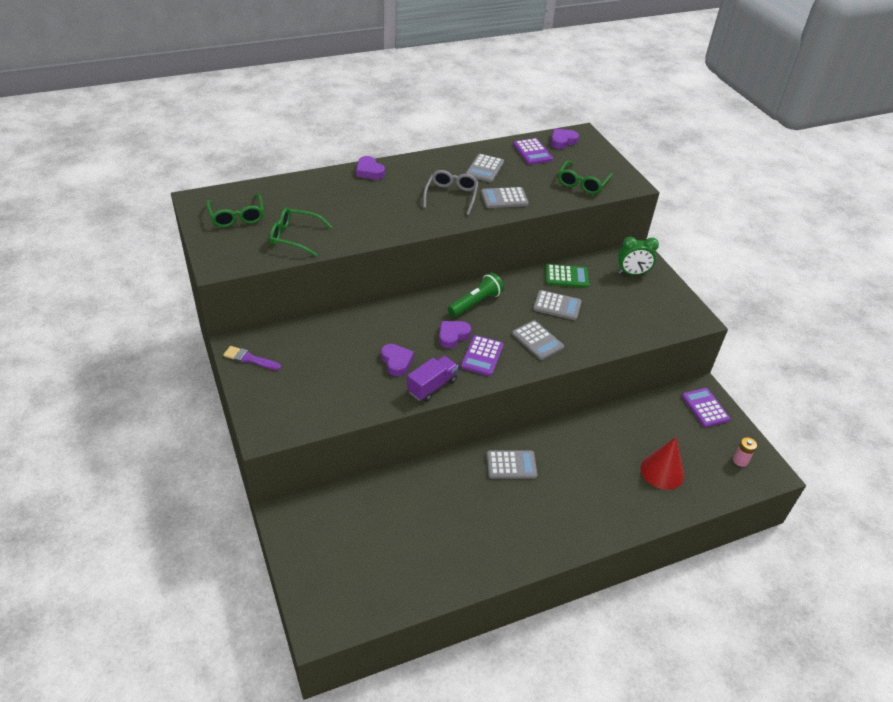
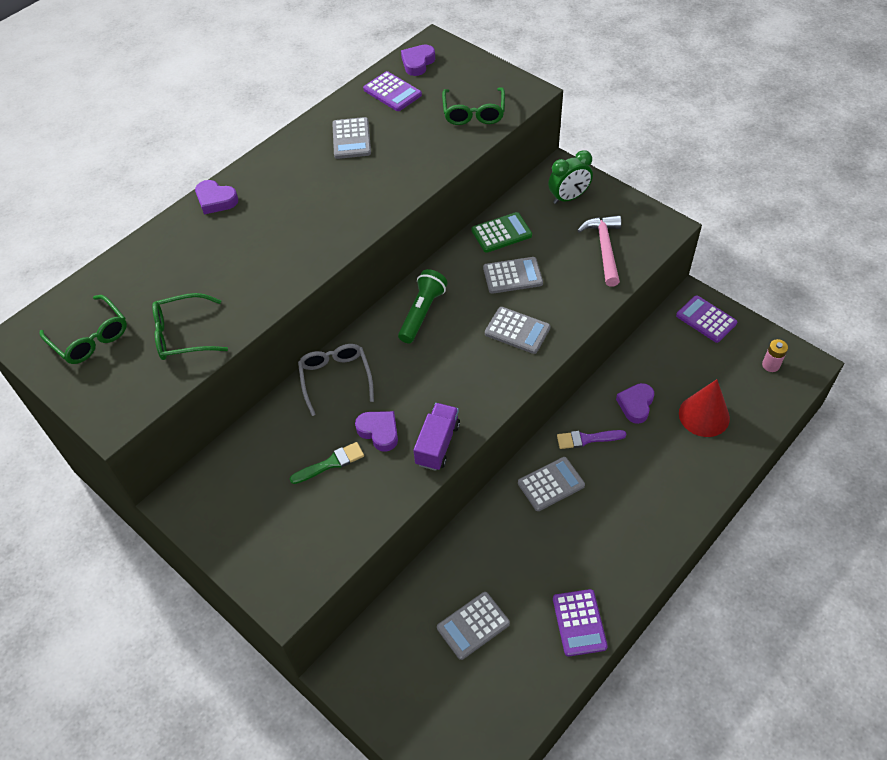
camera: 20 degrees left, 10 degrees up
(249, 359) = (205, 511): purple brush -> purple brush (587, 439)
(350, 366) = (331, 463): none -> green brush
(451, 196) = (336, 194): grey glasses -> grey glasses (336, 379)
(452, 336) = (422, 368): purple heart -> purple heart (636, 405)
(482, 356) = (469, 379): purple calculator -> purple calculator (579, 623)
(504, 198) = (399, 171): grey calculator -> grey calculator (473, 626)
(639, 315) = (604, 248): none -> pink hammer

